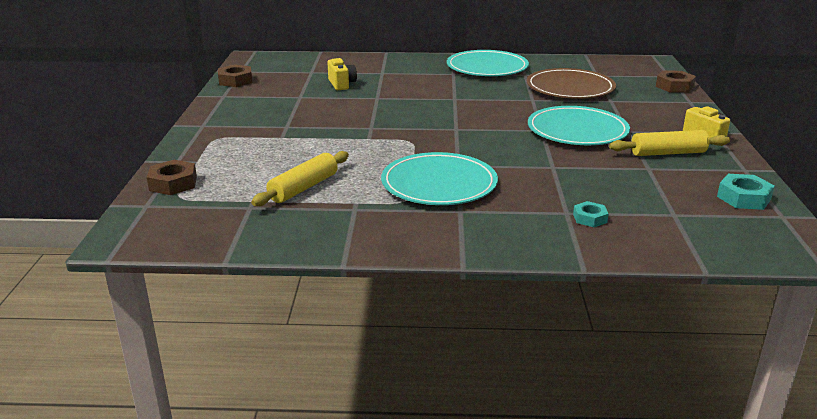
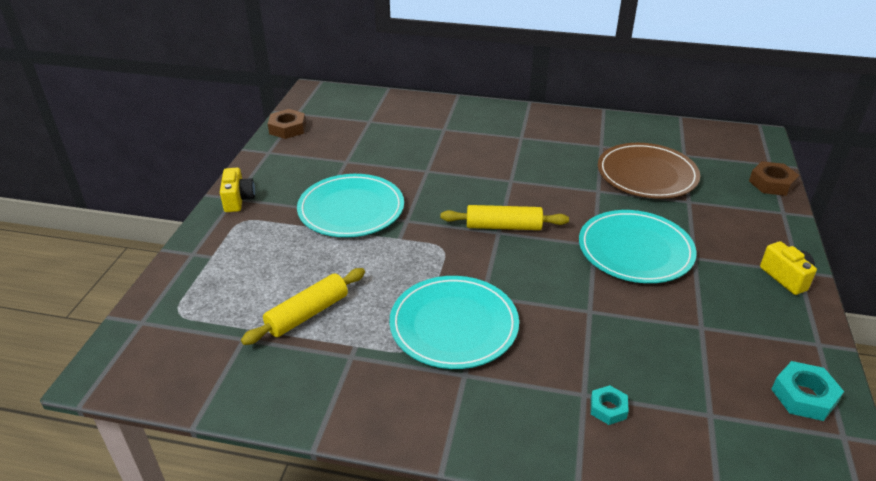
camera: 10 degrees right, 10 degrees up
(173, 183) = (178, 290): brown nut -> none
(341, 84) = (395, 144): yellow camera -> yellow camera (238, 200)
(487, 67) = (562, 130): turquoise plate -> turquoise plate (351, 209)
(668, 153) = (732, 302): yellow rolling pin -> yellow rolling pin (503, 227)

